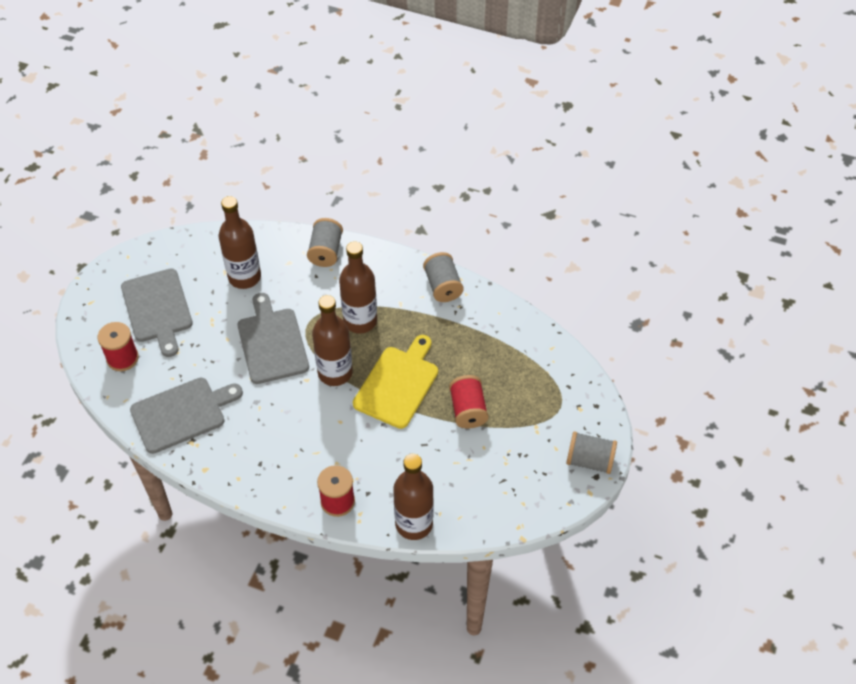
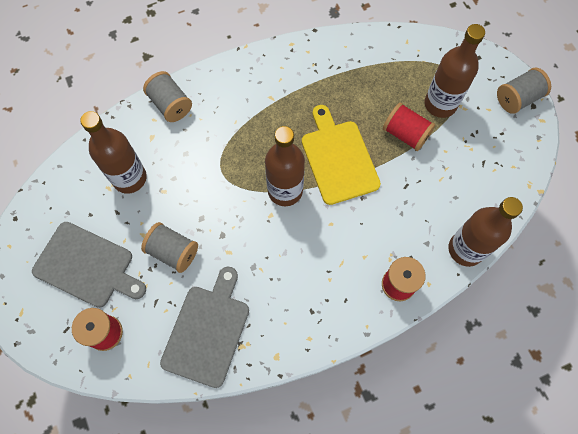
camera: 45 degrees left, 15 degrees up
(272, 343) = (212, 210): grey cutting board -> none
(360, 321) = (257, 135): brown bottle -> brown bottle (440, 104)
(443, 286) = (286, 59): grey spool -> grey spool (173, 251)

